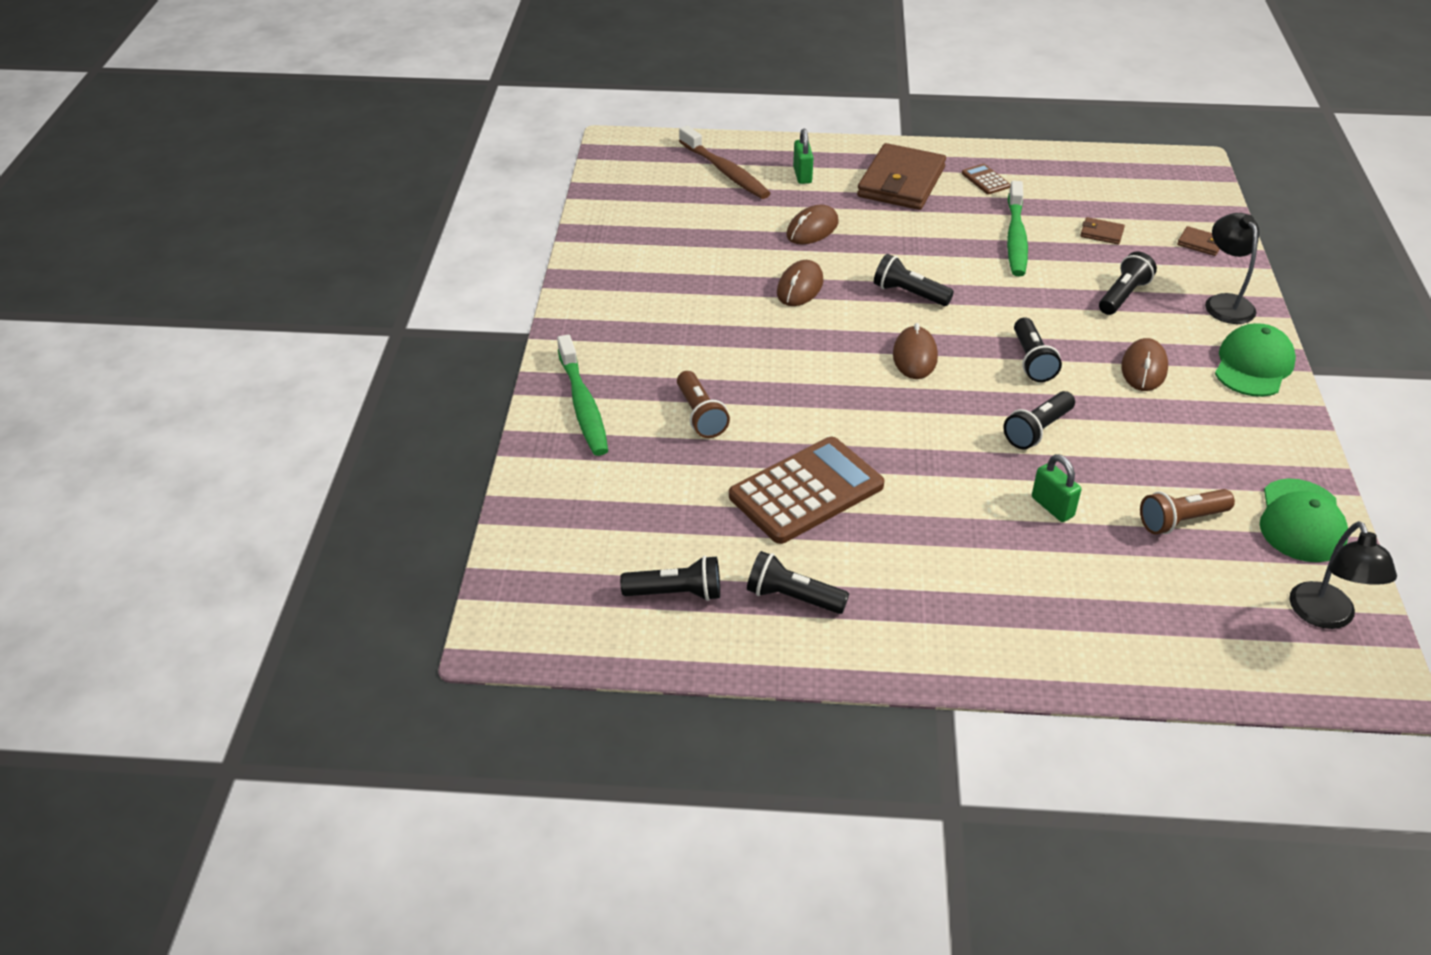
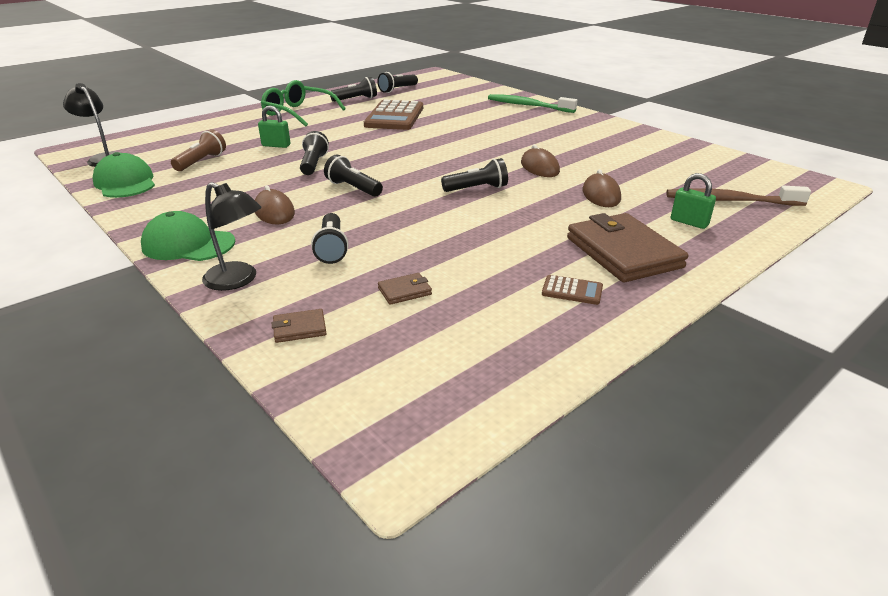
camera: 135 degrees right, 10 degrees down
(700, 415) = (479, 118): brown flashlight -> none
(915, 356) = (423, 166): brown mouse -> none
(938, 603) = (298, 113): none -> green glasses
(1015, 238) = (467, 252): green toothbrush -> none
(1253, 365) = (188, 244): green cap -> green cap turned 120 degrees clockwise

